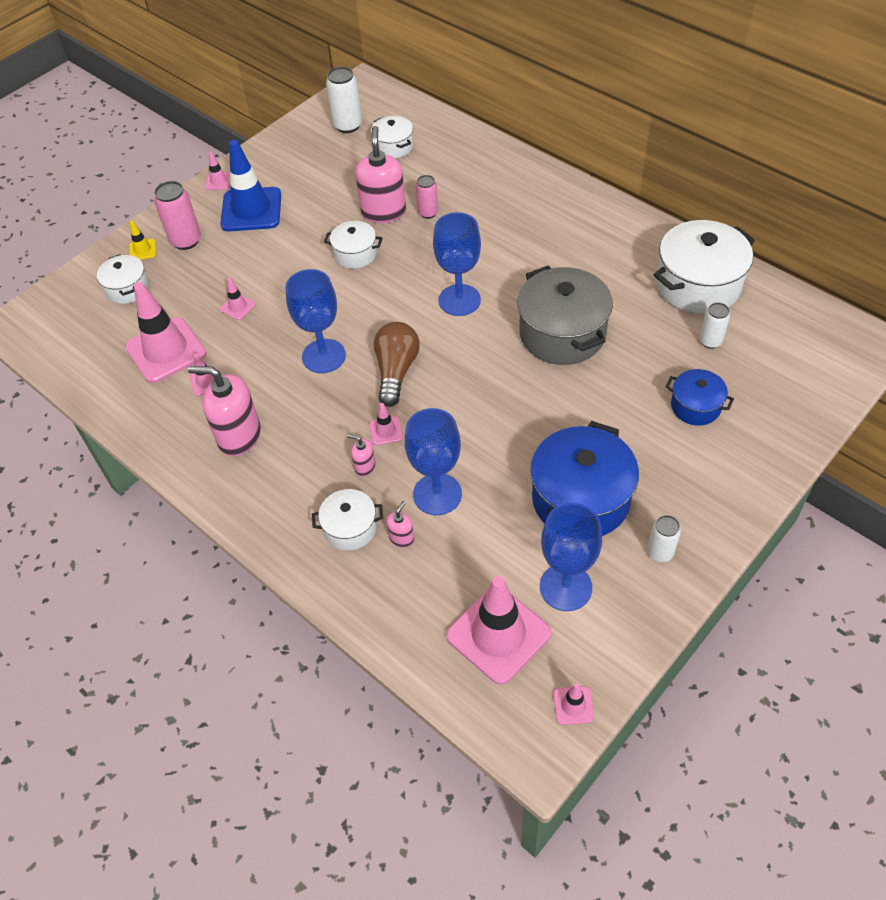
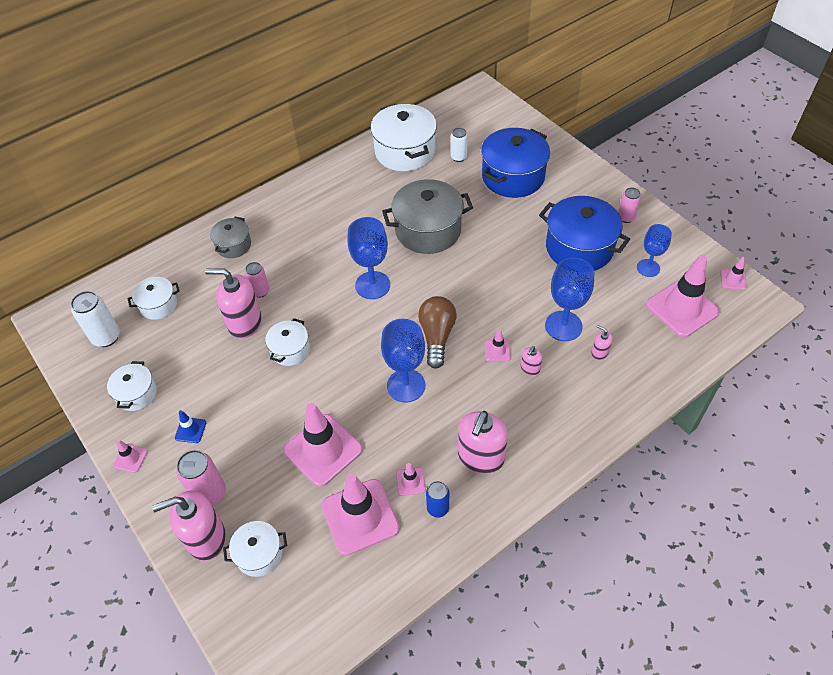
camera: 80 degrees left, 0 degrees up
(142, 250) = (206, 538): yellow traffic cone -> pink soap dispenser
(177, 409) = (438, 508): none -> blue can
(238, 307) = (323, 450): pink traffic cone -> pink traffic cone, size x2.27
(251, 210) = (190, 430): blue traffic cone -> blue traffic cone, size x0.44
(350, 528) = (587, 384): white pot -> white pot (136, 394)
(396, 371) = (437, 336): brown light bulb -> brown light bulb turned 75 degrees clockwise
(487, 176) = (233, 245): none -> grey pot
(565, 587) = (648, 268): blue goblet -> blue goblet, size x0.65
(660, 552) = (625, 218): white can -> pink can
(695, 406) = (513, 176): blue pot -> blue pot, size x1.85

